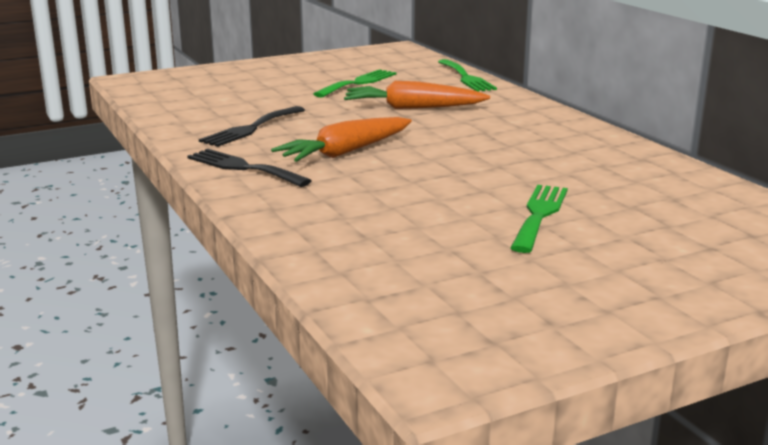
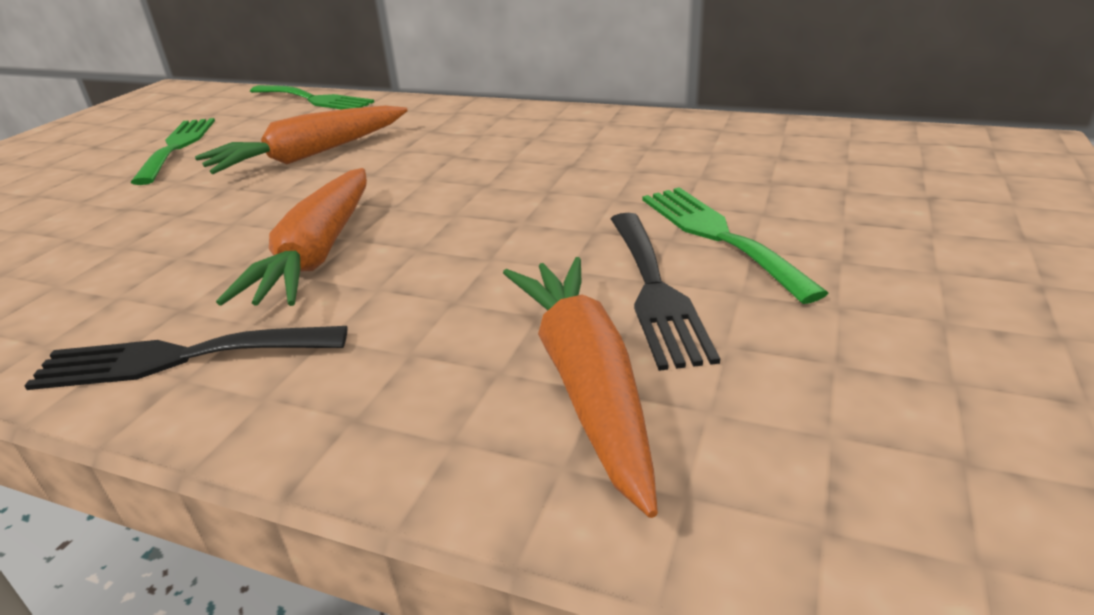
camera: 40 degrees left, 10 degrees up
(251, 128) = (92, 276): black fork -> black fork (655, 290)
(367, 233) = (585, 382): none -> orange carrot

